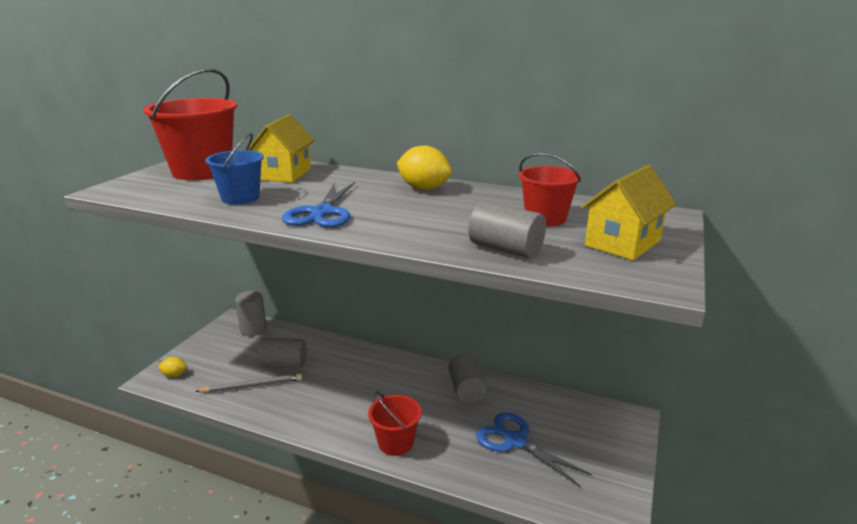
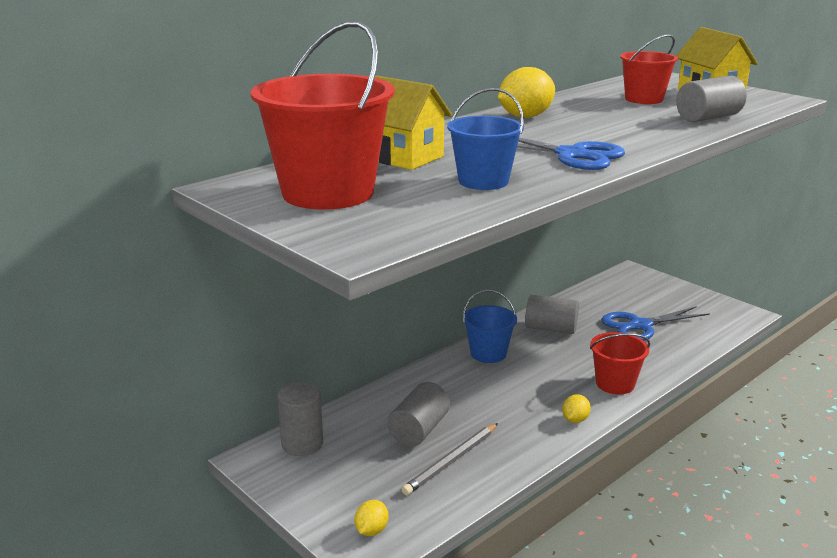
camera: 65 degrees left, 0 degrees up
(252, 386) = (451, 461): grey pencil -> grey pencil turned 150 degrees counterclockwise
(327, 431) = (575, 420): none -> yellow lemon
(402, 368) = (488, 353): none -> blue bucket

